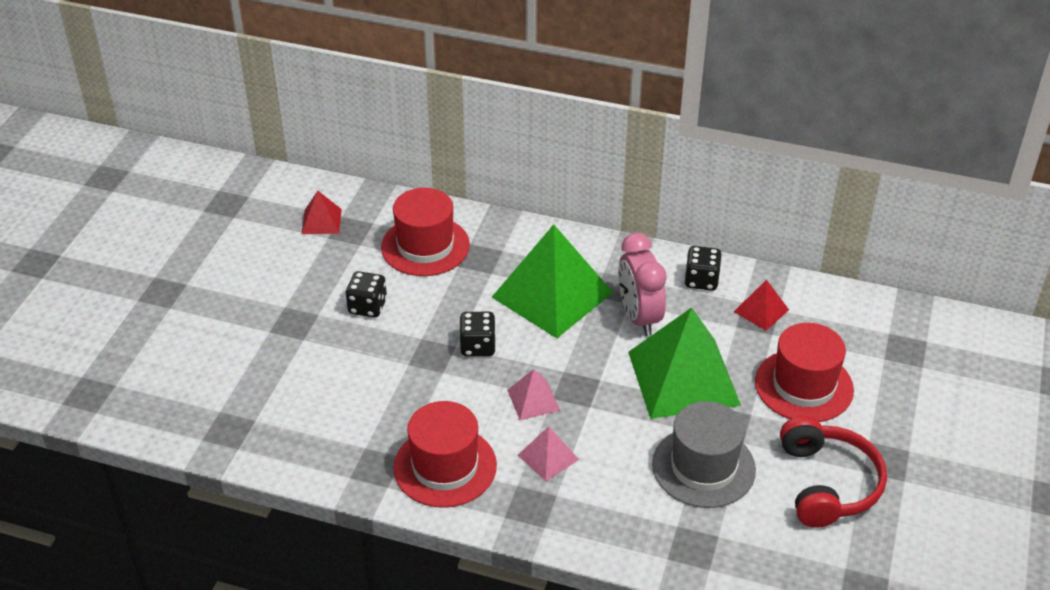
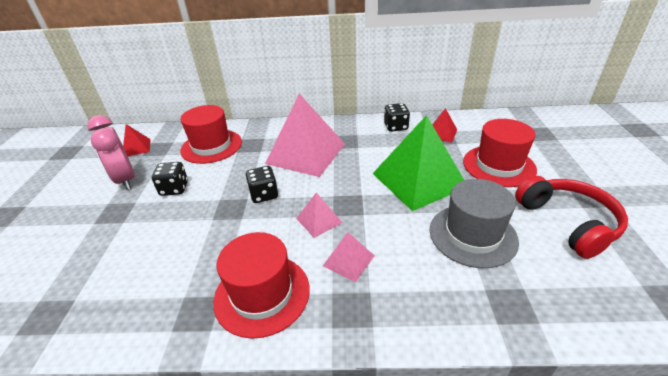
camera: 15 degrees left, 5 degrees down
(552, 294) = (306, 153): green pyramid -> pink pyramid
(639, 317) = (369, 153): pink clock -> pink clock (126, 180)

